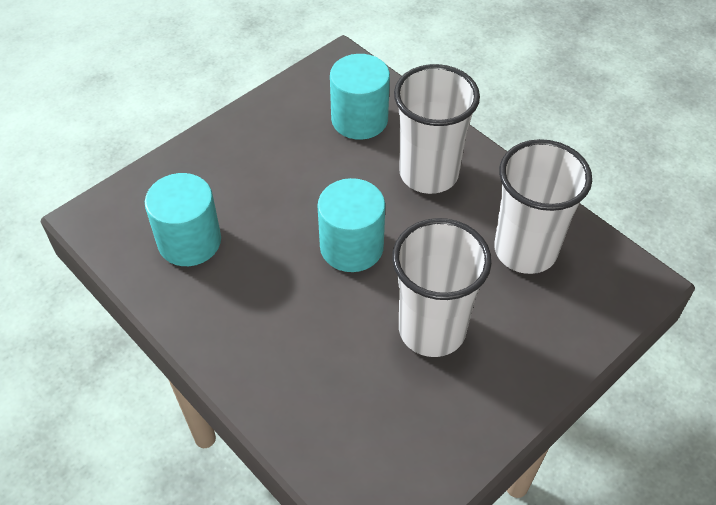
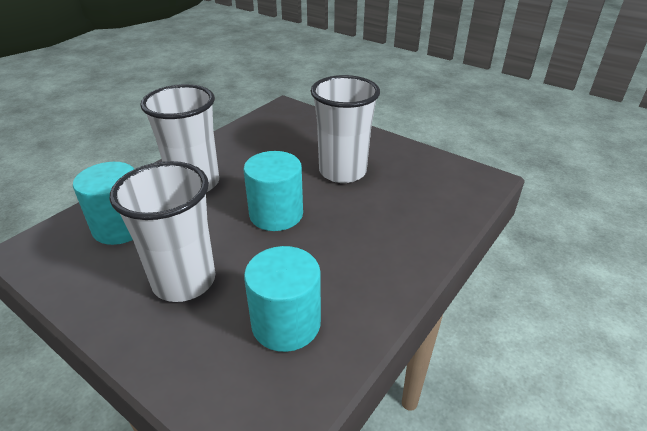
camera: 100 degrees left, 15 degrees down
(525, 250) = (267, 141): white cup -> white cup (184, 281)

